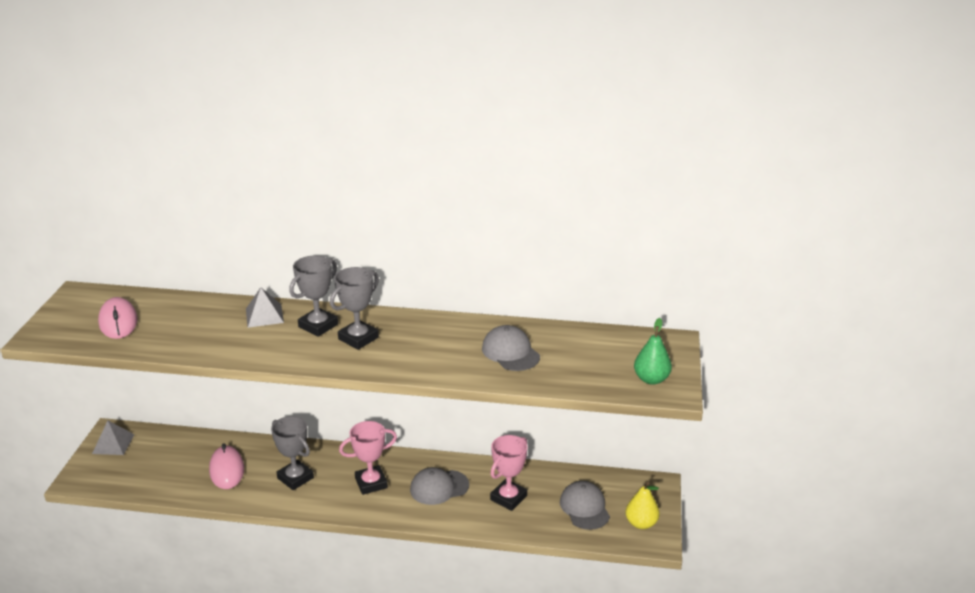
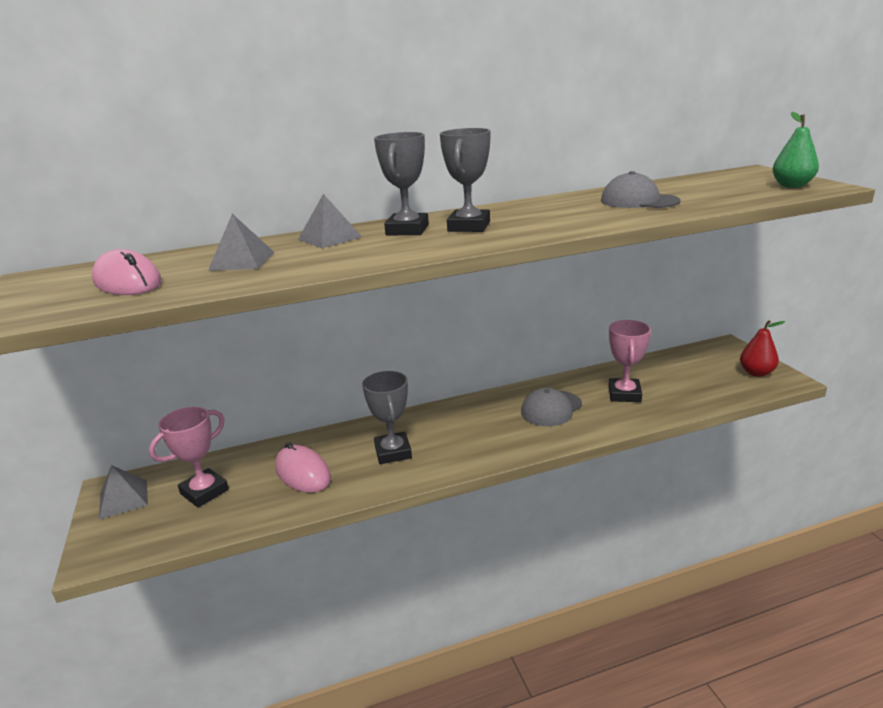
camera: 25 degrees left, 5 degrees down
(192, 323) = (242, 261): none -> grey pyramid
(295, 478) = (393, 452): grey trophy -> grey trophy turned 60 degrees clockwise
(371, 483) = (480, 428): pink trophy -> pink trophy (204, 492)
(584, 507) = (697, 378): grey cap -> none
(641, 523) = (756, 373): yellow pear -> red pear

